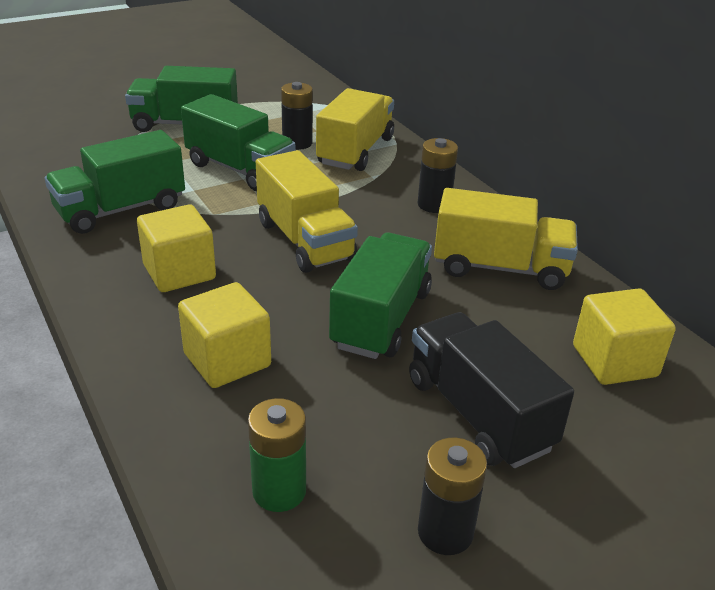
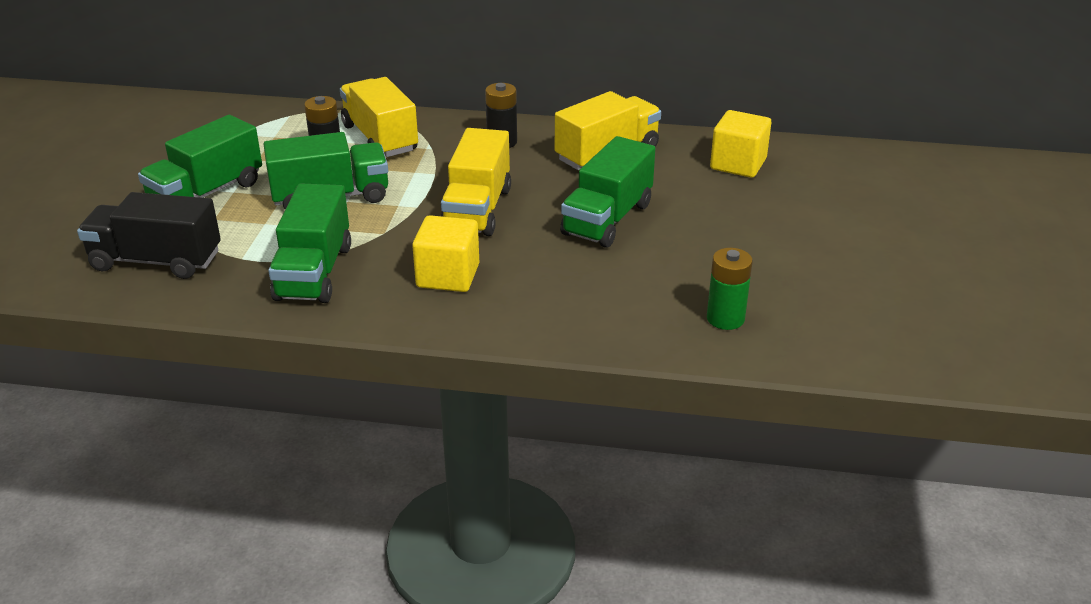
camera: 50 degrees left, 0 degrees up
(227, 360) = (581, 293): yellow cube -> none
(305, 240) = (477, 209): yellow truck -> yellow truck turned 90 degrees clockwise
(381, 319) = (607, 219): green truck -> green truck turned 120 degrees counterclockwise
(445, 532) = (809, 278): black battery -> none
(478, 413) = (732, 226): black truck -> black truck (156, 261)

